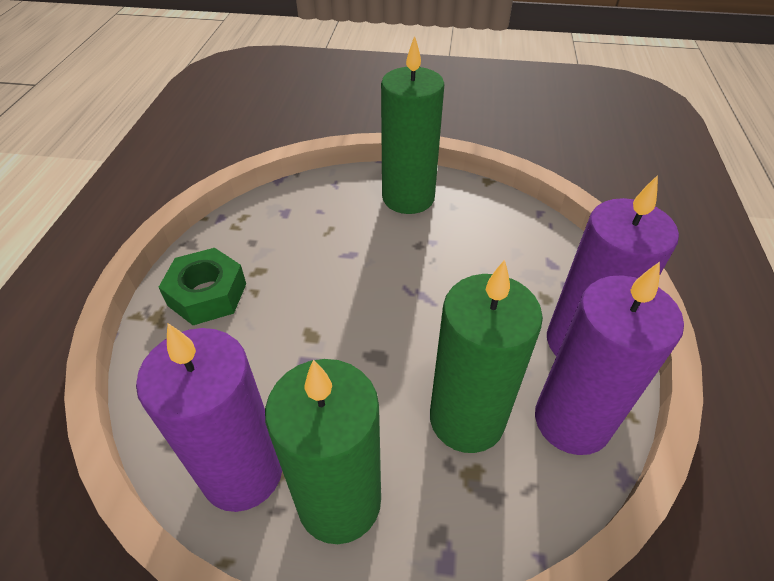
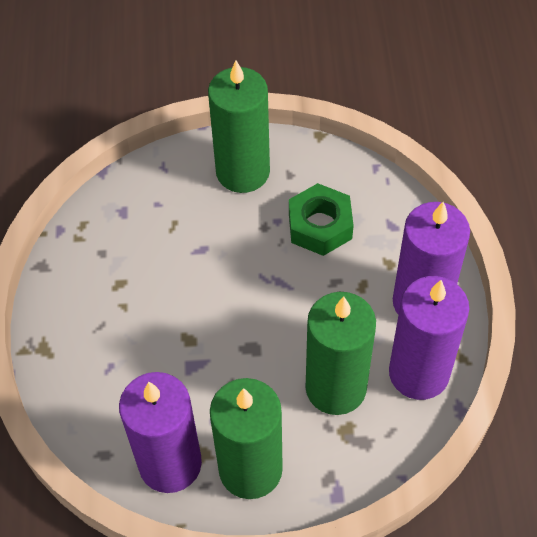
camera: 10 degrees left, 10 degrees up
(207, 294) = (81, 317): green nut -> green nut (320, 226)

